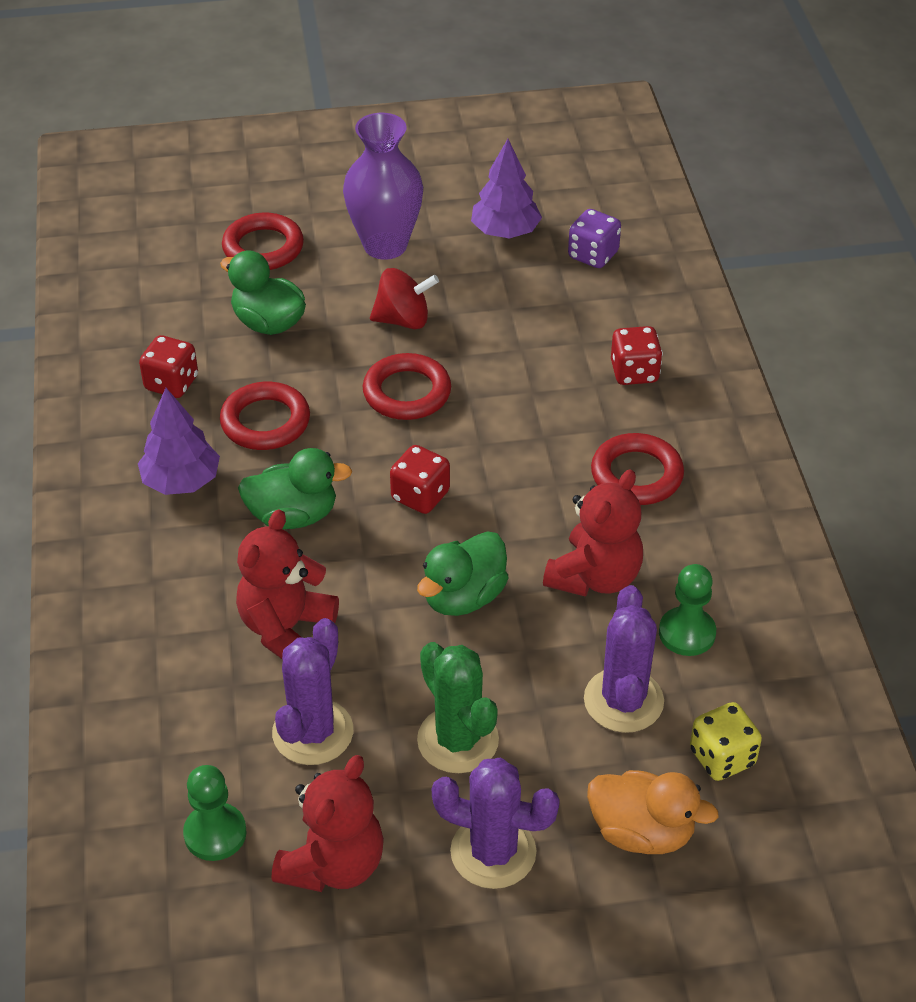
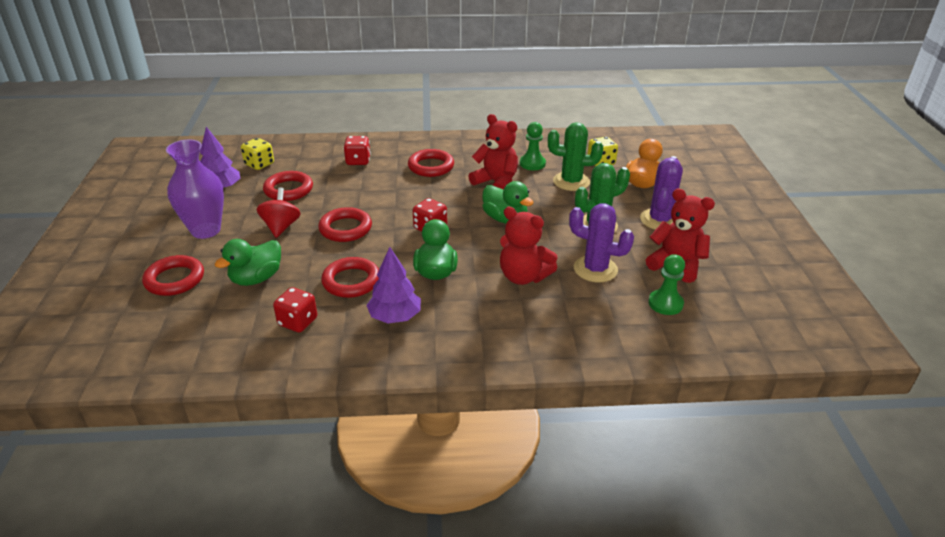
camera: 85 degrees left, 10 degrees down
(516, 306) = (288, 190): none -> red ring
(593, 255) = (259, 164): purple dice -> yellow dice
(623, 700) = (571, 182): purple cactus -> green cactus

